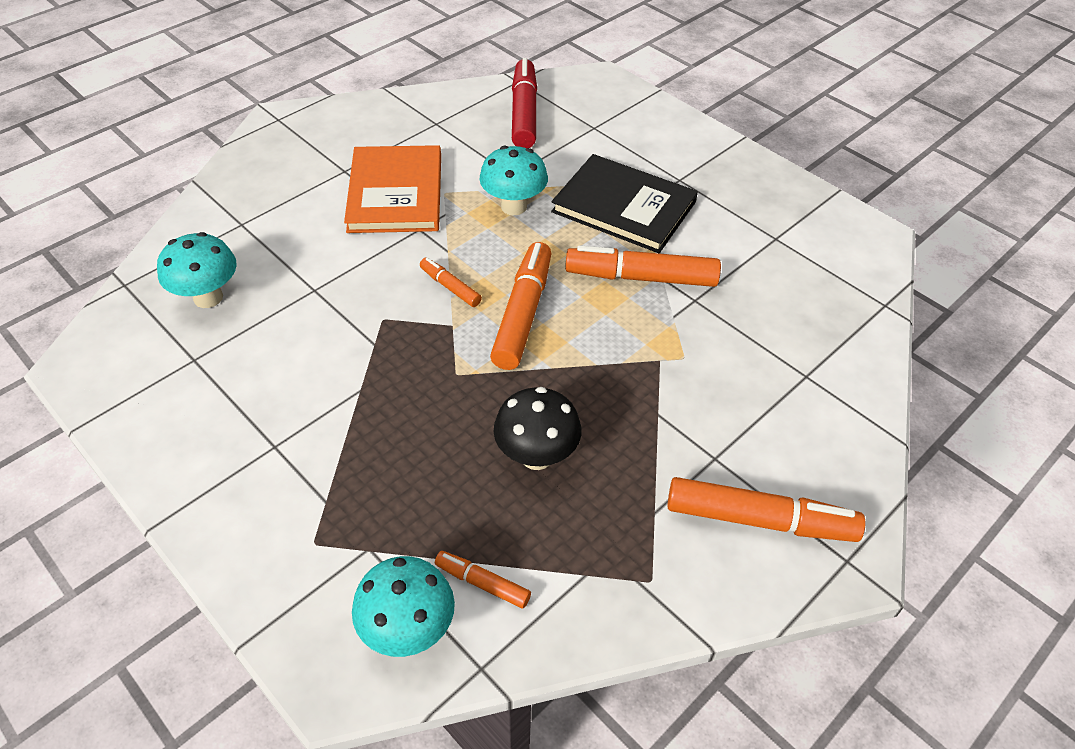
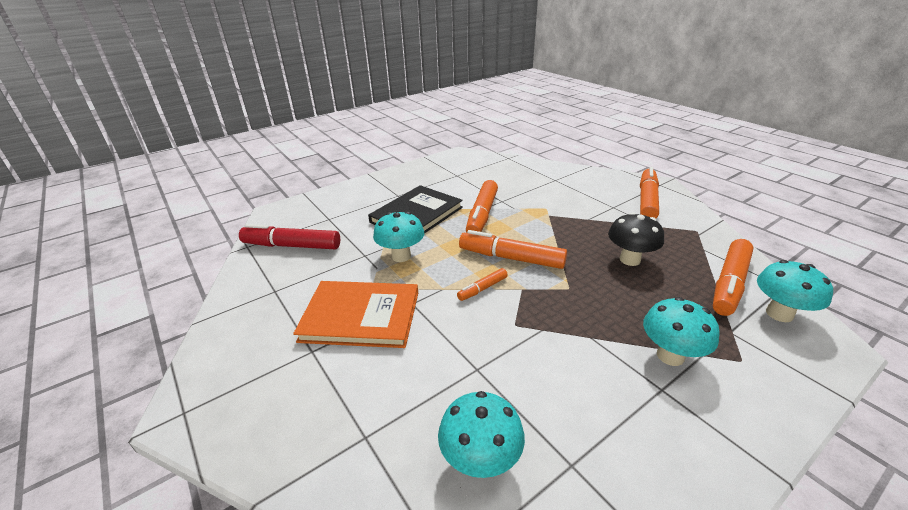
camera: 80 degrees left, 15 degrees down
(326, 465) = (670, 355): none -> turquoise mushroom
(482, 583) = (729, 284): orange marker -> orange marker, size x1.95

